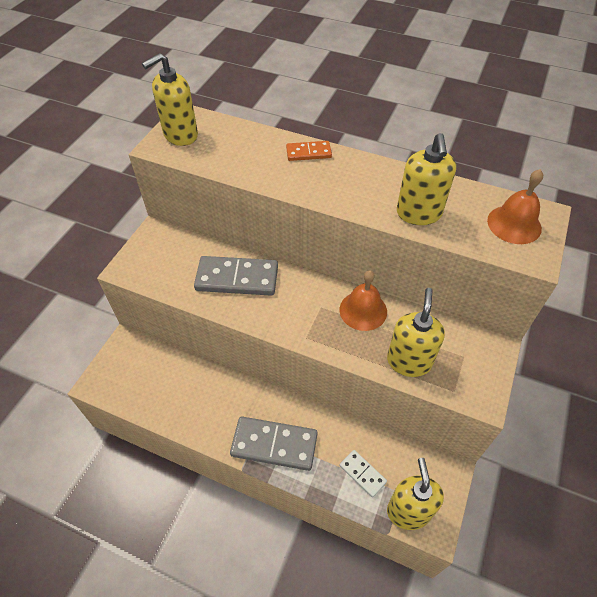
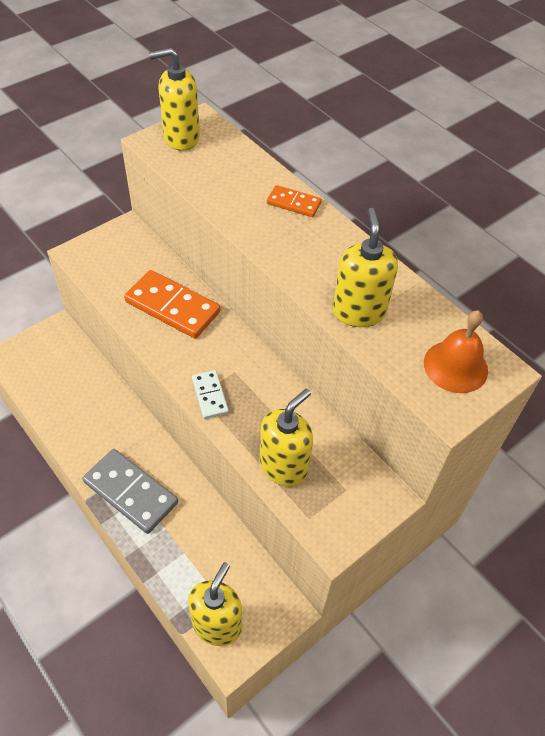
camera: 25 degrees right, 0 degrees up
(237, 278) = (172, 307): grey domino -> orange domino
(362, 474) = (196, 564): white domino -> white domino (210, 396)
(363, 310) = (274, 394): orange bell -> none
(419, 213) = (359, 311): yellow soap dispenser -> yellow soap dispenser turned 150 degrees clockwise

